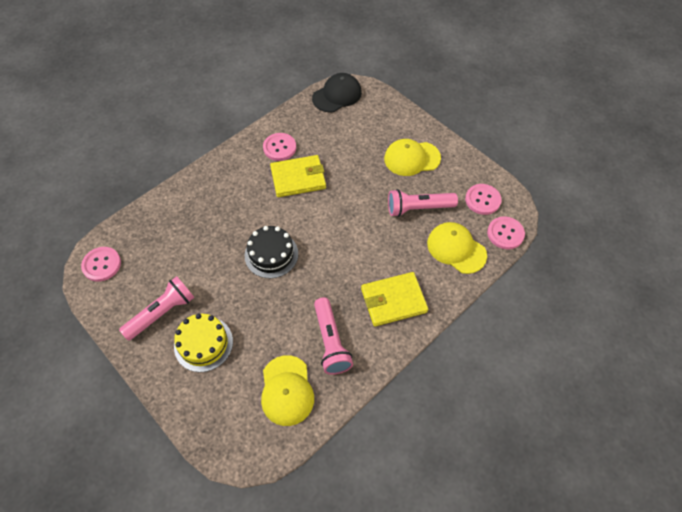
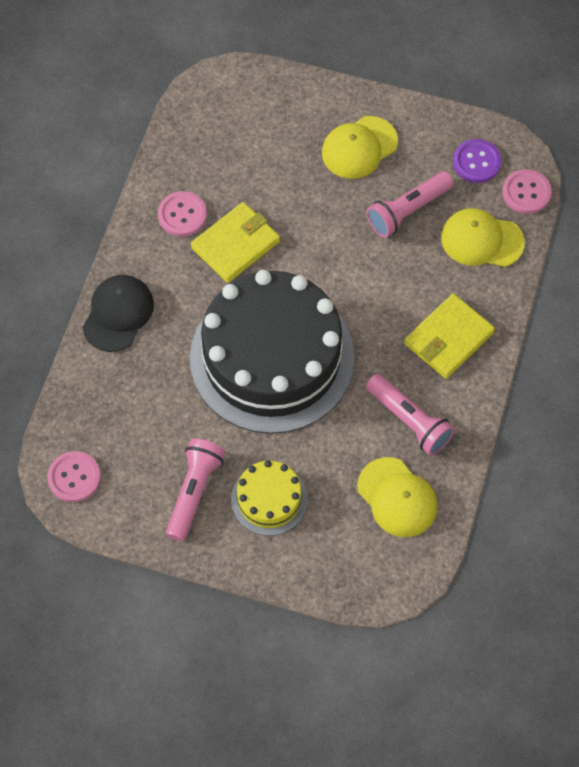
camera: 30 degrees left, 5 degrees up
(271, 254) = (272, 358): black cake -> black cake, size x2.24
(337, 95) = (205, 102): black cap -> black cap (118, 314)
(482, 200) = (476, 162): pink button -> purple button

